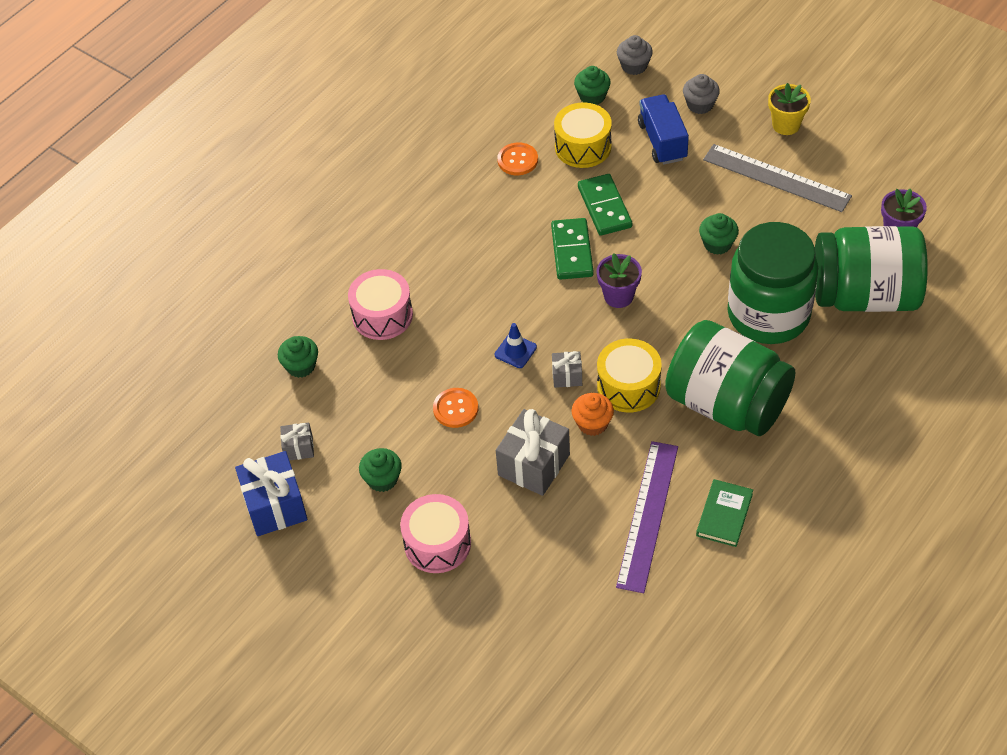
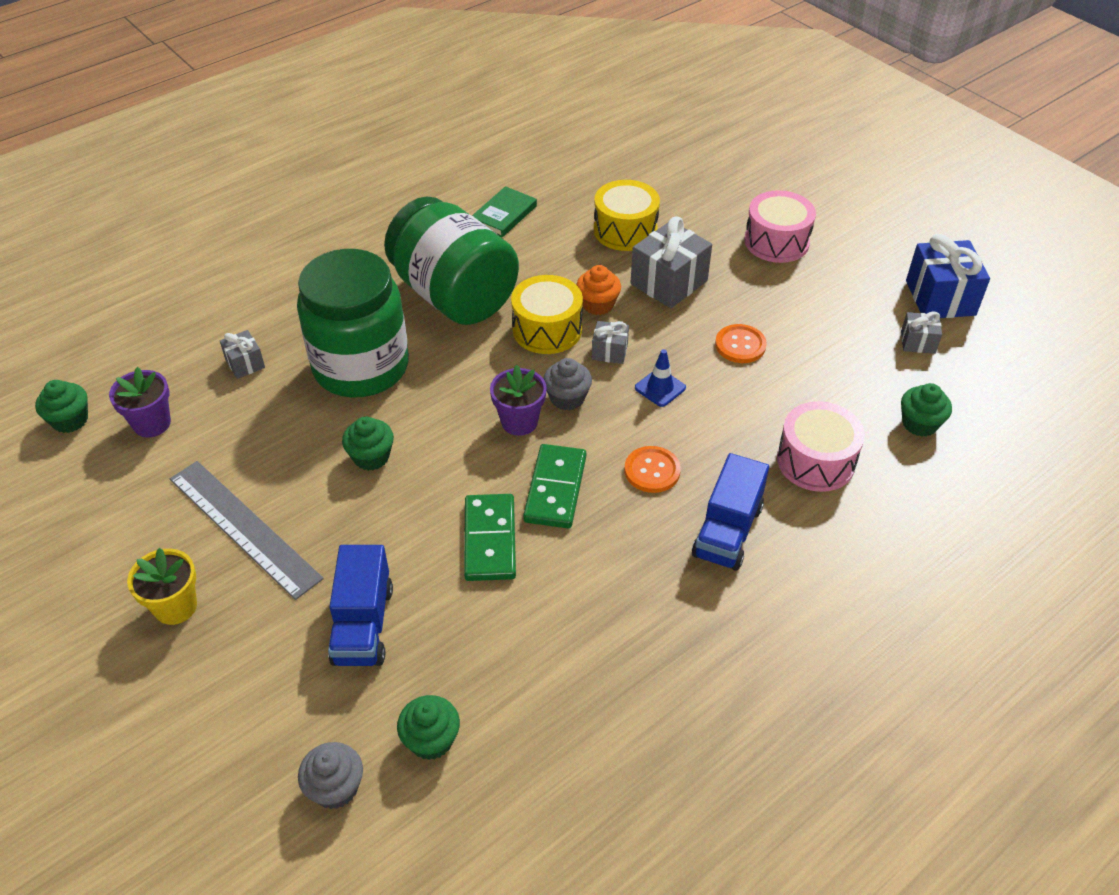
camera: 170 degrees left, 5 degrees down
(382, 479) = (826, 299): green cupcake -> green cupcake (70, 420)
(441, 249) = (727, 531): none -> blue truck
(517, 160) = (587, 646): orange button -> orange button (652, 471)
(583, 147) = (482, 645): yellow drum -> yellow drum (625, 230)
(648, 515) = (573, 226): purple ruler -> none
(700, 105) = (274, 676): grey cupcake -> grey cupcake (567, 398)
(864, 295) = (245, 363): green jar -> grey gift

